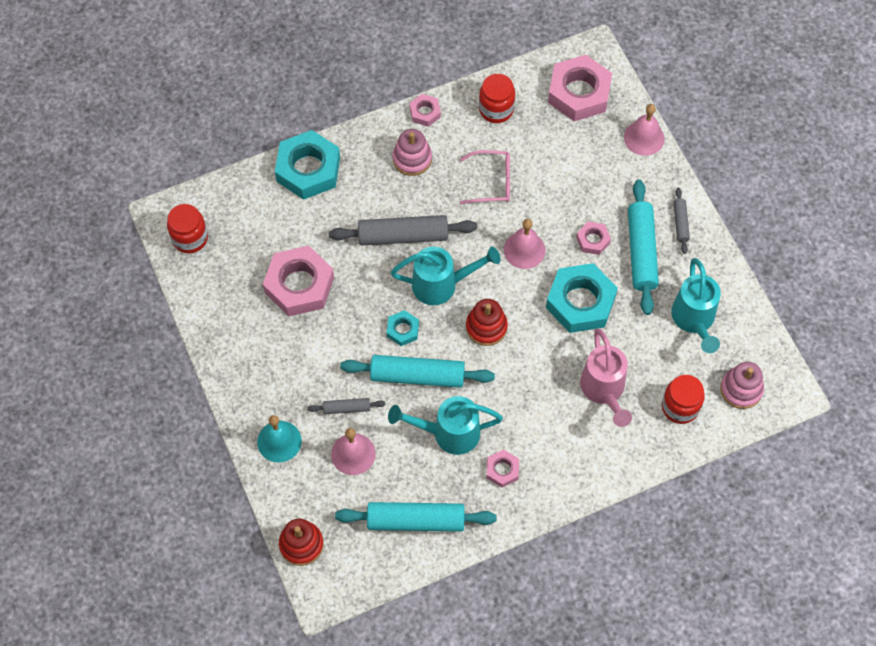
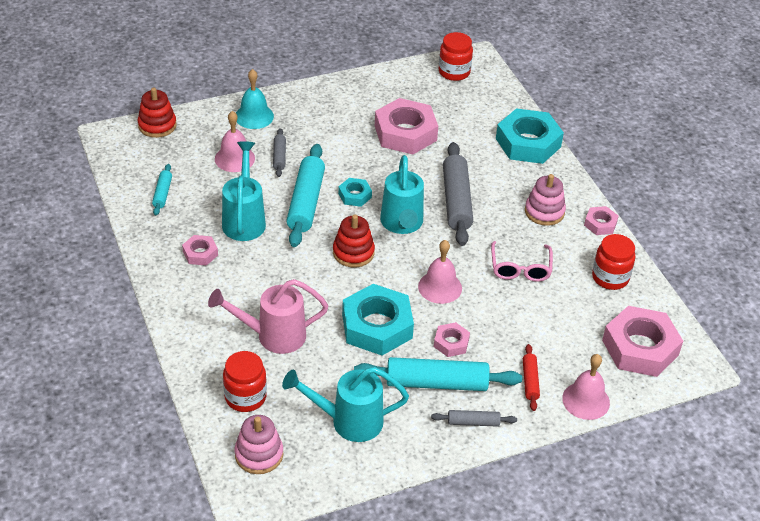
camera: 90 degrees right, 20 degrees down
(415, 521) = (162, 193): turquoise rolling pin -> turquoise rolling pin, size x0.50
(628, 179) = (530, 381): none -> red rolling pin

